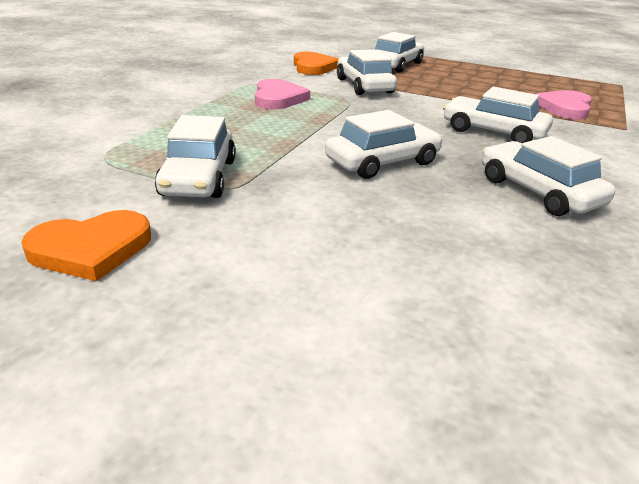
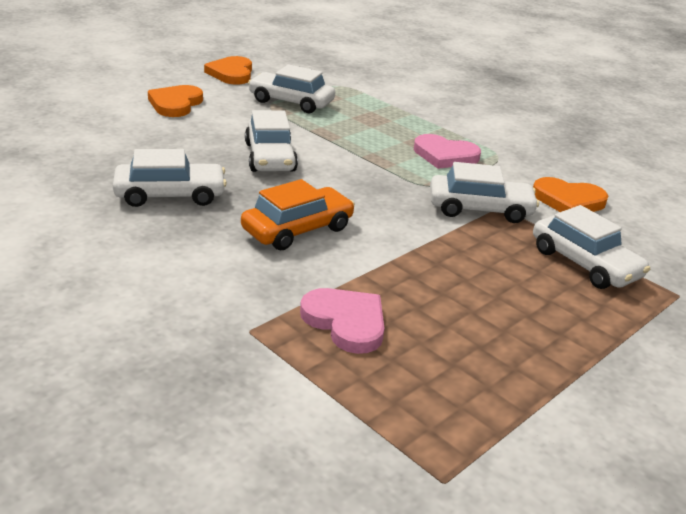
camera: 110 degrees right, 0 degrees up
(292, 263) = (175, 104): none -> orange heart
(493, 132) = (297, 229): white car -> orange car

